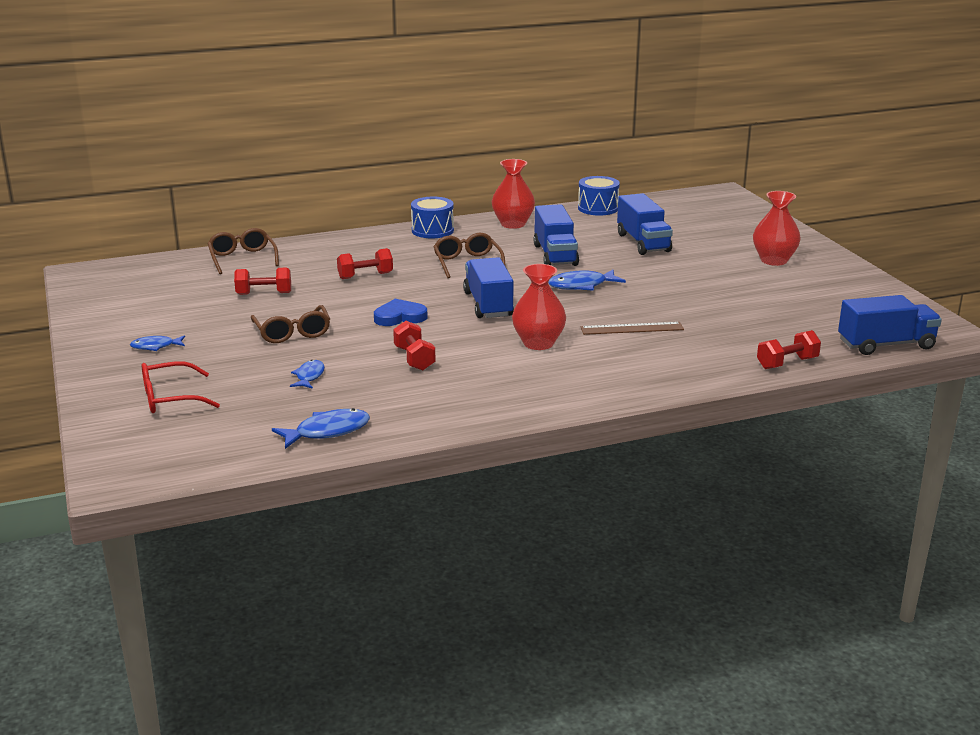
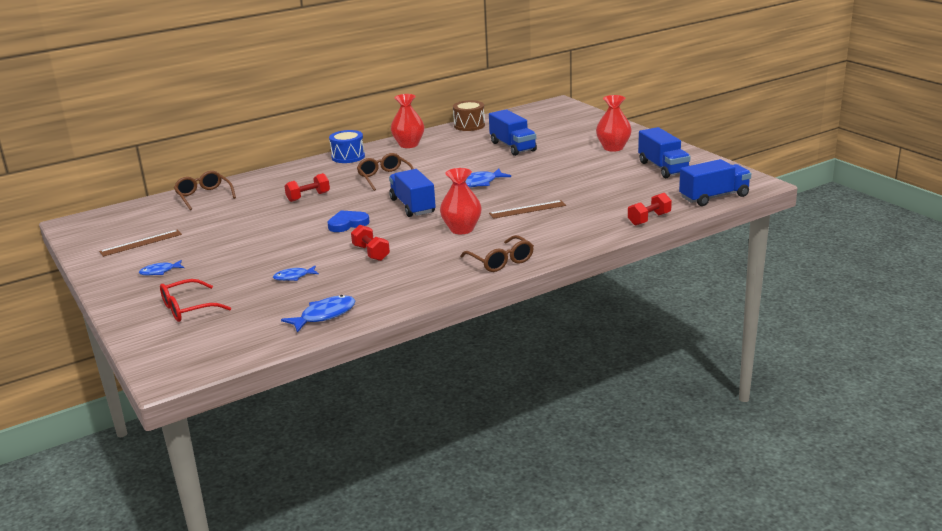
camera: 10 degrees left, 0 degrees up
(148, 307) = (141, 243): none -> brown ruler
(264, 293) = (232, 220): red dumbbell -> none
(292, 333) = (267, 247): brown glasses -> brown glasses (501, 261)
(309, 376) = (293, 277): blue fish -> blue fish turned 105 degrees counterclockwise
(555, 255) = (450, 163): blue truck -> blue truck (663, 168)
(598, 208) = (469, 125): blue drum -> brown drum

